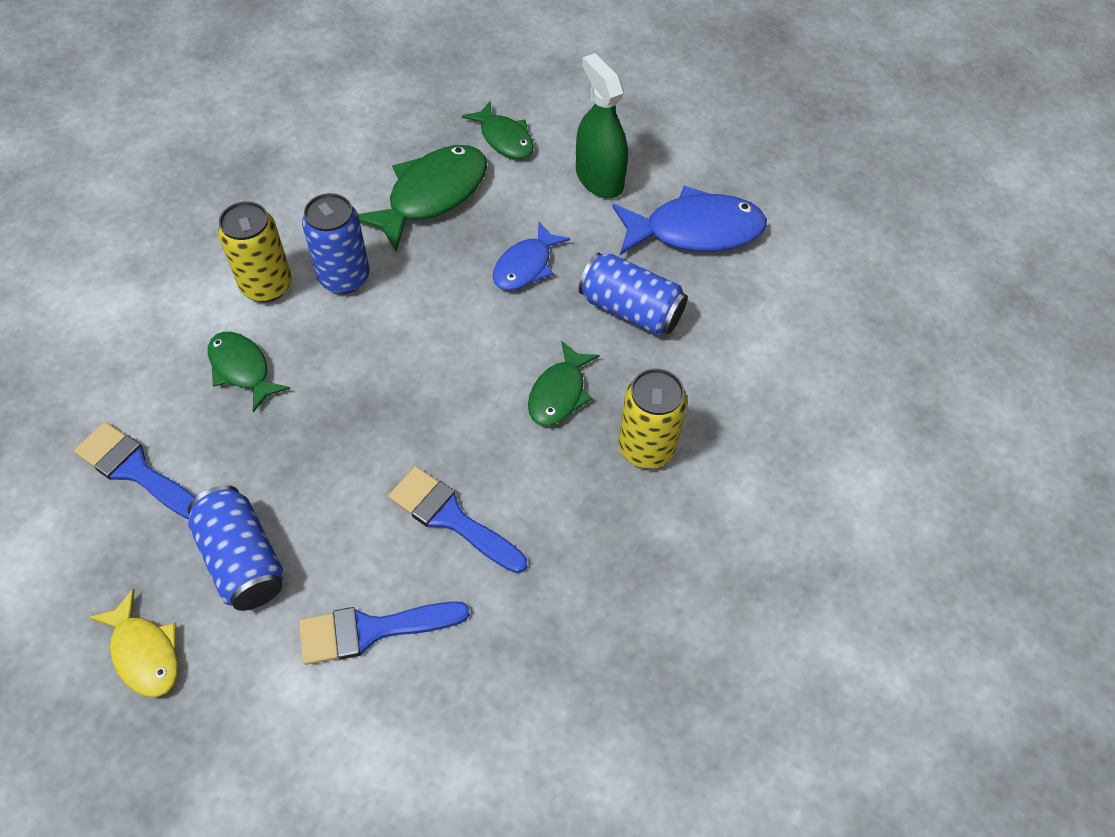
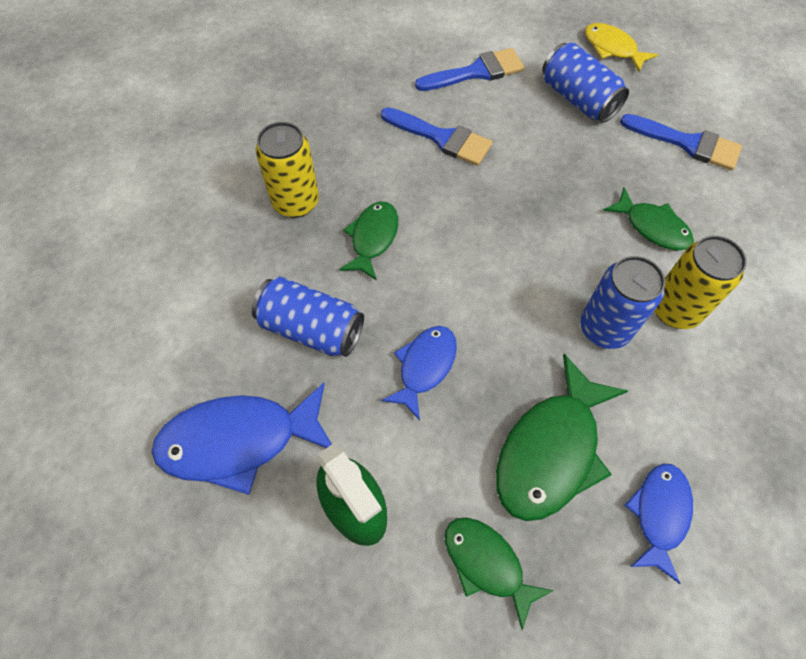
camera: 175 degrees right, 5 degrees up
(363, 150) = (659, 514): none -> blue fish

